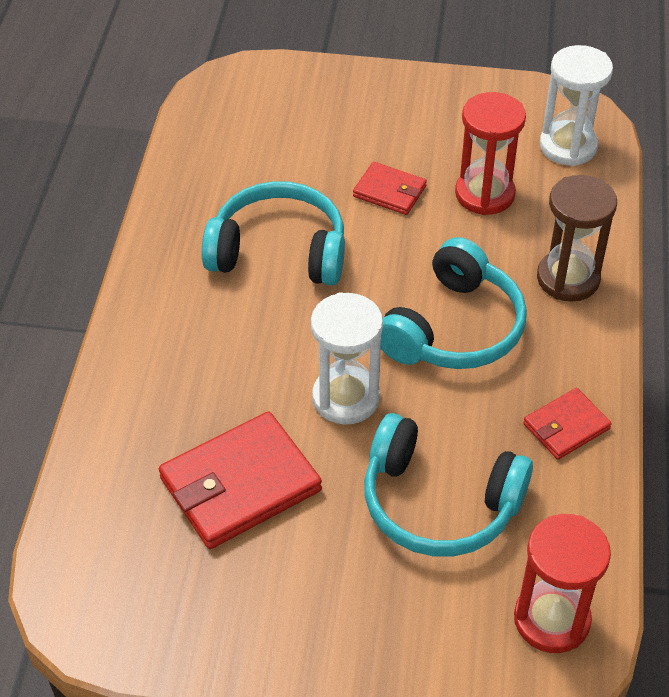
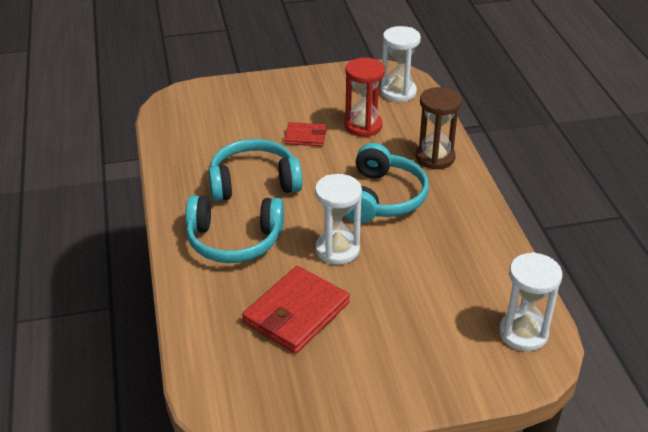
camera: 20 degrees left, 10 degrees down
(439, 503) = (424, 291): turquoise headphones -> turquoise headphones (234, 240)
(551, 619) = (523, 333): red hourglass -> white hourglass
(566, 426) = (475, 232): red wallet -> none

